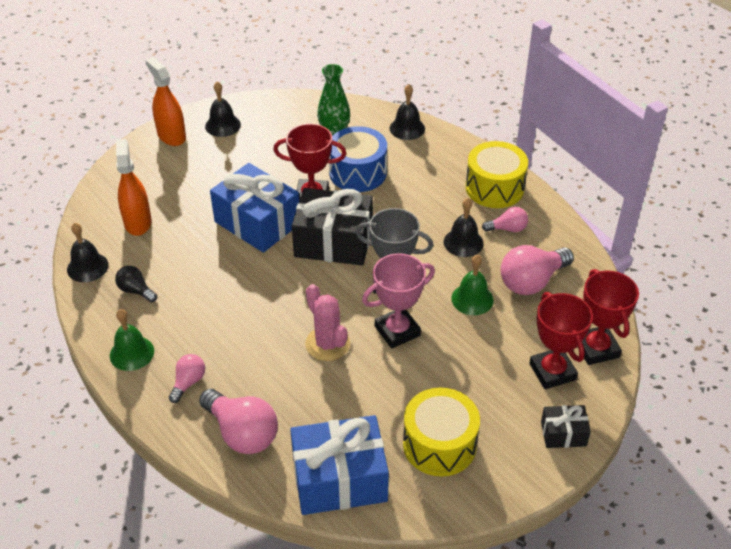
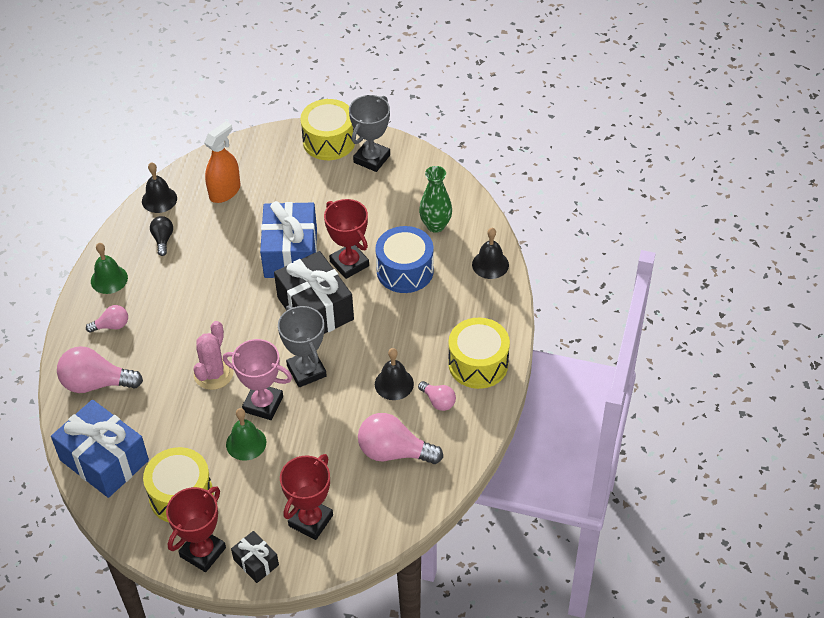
camera: 50 degrees right, 5 degrees up
(171, 136) = (329, 141): orange spray bottle -> yellow drum
(223, 125) = (371, 159): black bell -> grey trophy
(242, 433) = (96, 383): pink light bulb -> pink light bulb turned 90 degrees clockwise
(472, 299) = (338, 427): green bell -> green bell (246, 443)
(596, 348) = (361, 534): red trophy -> red trophy (203, 552)

